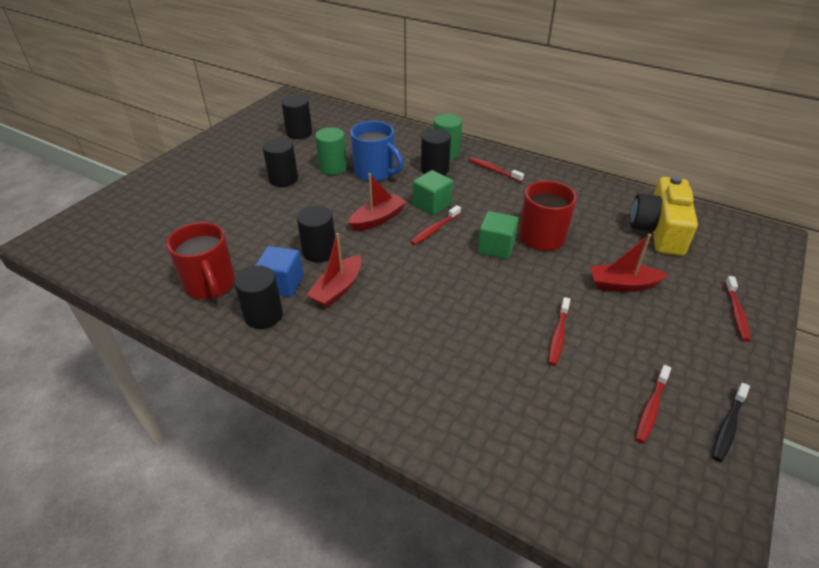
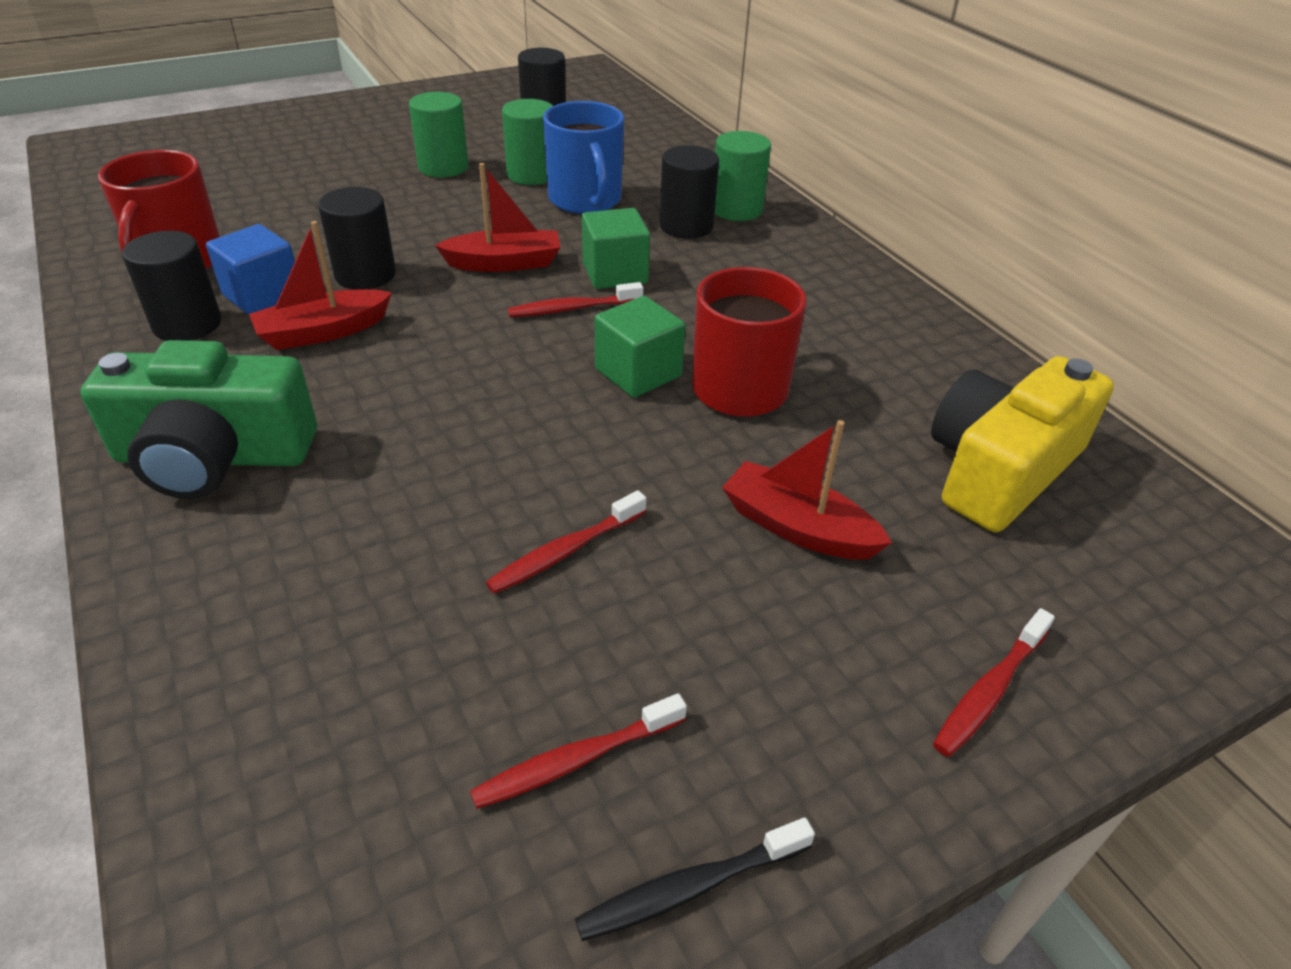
camera: 30 degrees right, 0 degrees up
(283, 179) = (443, 167): black cylinder -> green cylinder
(367, 370) = (214, 456): none -> green camera
(493, 170) = (787, 259): red toothbrush -> none

